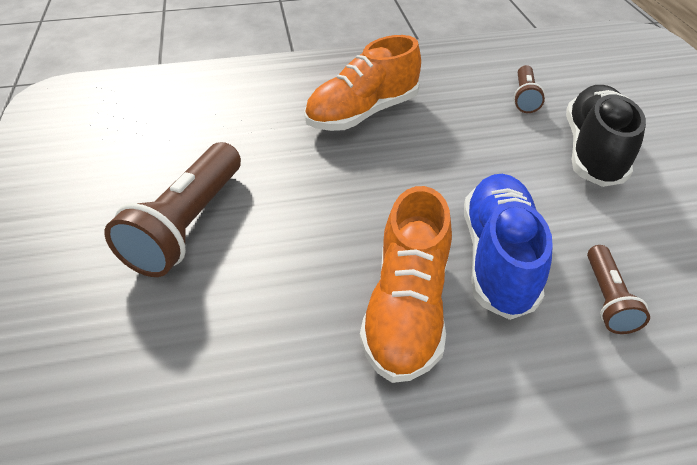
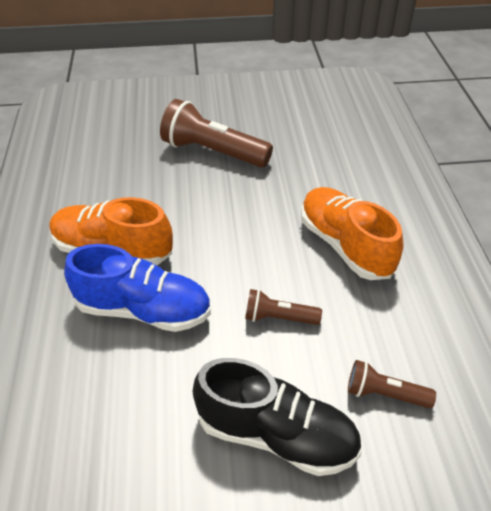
camera: 95 degrees right, 0 degrees up
(607, 299) = (81, 373): brown flashlight -> brown flashlight (278, 318)

